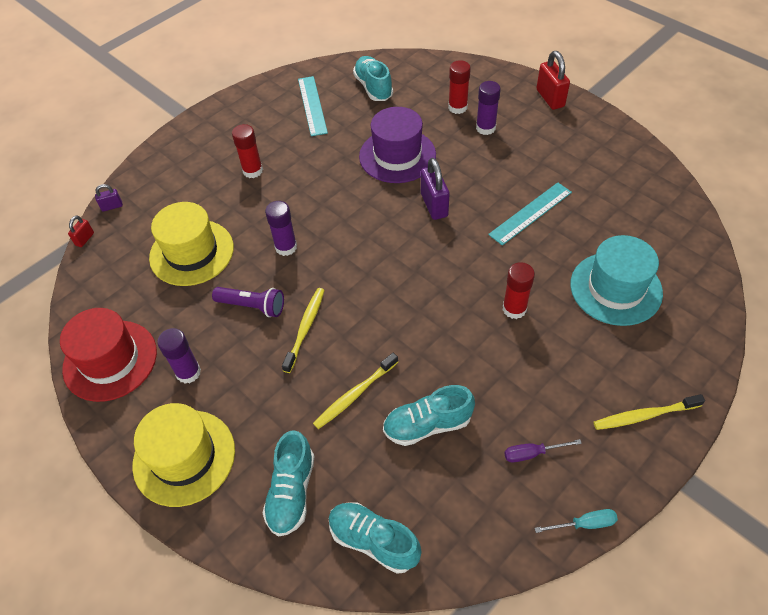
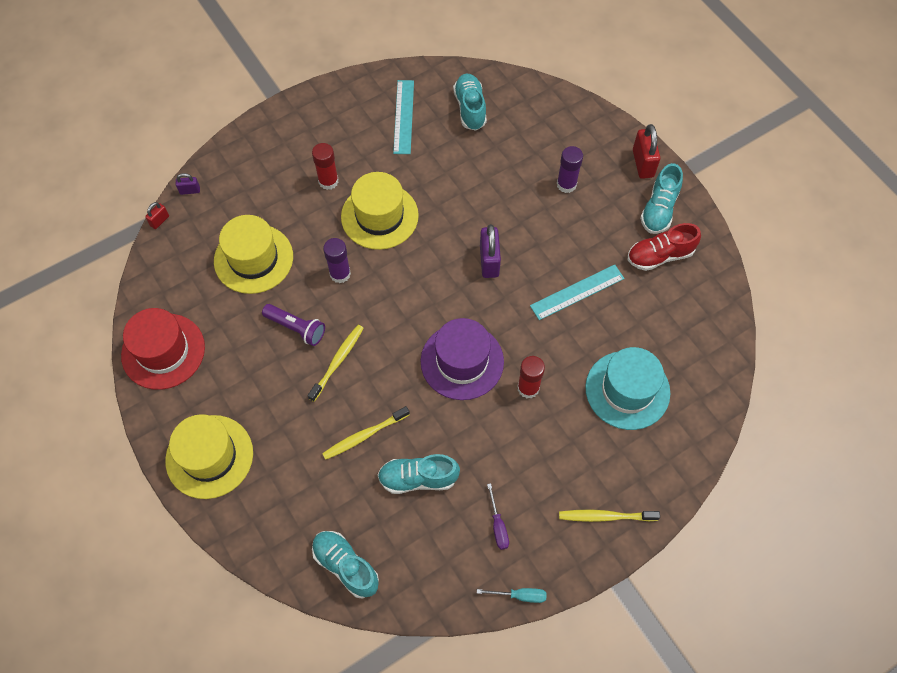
camera: 10 degrees right, 10 degrees up
(188, 372) = (227, 379): purple glue stick -> none
(292, 492) = (290, 509): turquoise shoe -> turquoise shoe (659, 209)
(312, 189) = (379, 216): none -> yellow hat
(397, 155) = (470, 196): purple hat -> purple hat (462, 361)
(457, 107) = (546, 153): red glue stick -> none
(532, 453) = (498, 525): purple screwdriver -> purple screwdriver turned 105 degrees counterclockwise
(597, 167) = (660, 256): none -> red shoe

